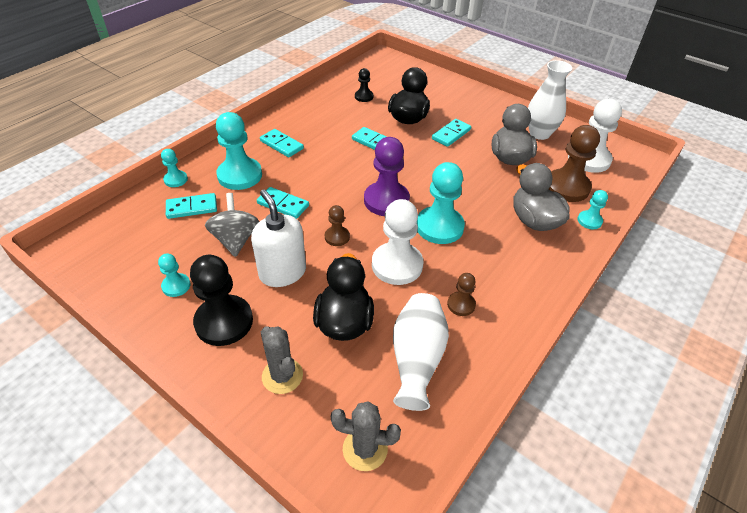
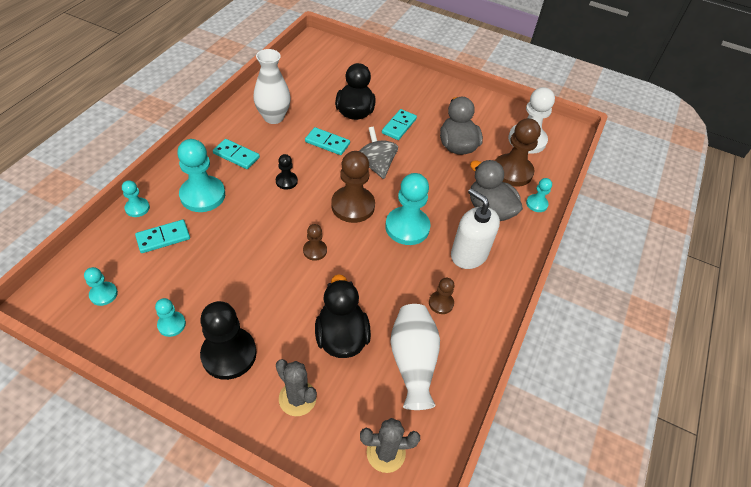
camera: 15 degrees left, 5 degrees up
(121, 250) = (103, 294): none -> turquoise pawn
(235, 240) = (217, 267): grey spinning top -> grey spinning top (376, 165)
(282, 272) = (272, 295): white soap dispenser -> white soap dispenser (468, 255)
(283, 204) = (254, 222): turquoise domino -> none
(364, 97) = (306, 91): black pawn -> black pawn (286, 181)
(386, 200) = (353, 206): purple pawn -> brown pawn
(397, 265) = (376, 272): white pawn -> none
(539, 133) = (479, 117): white vase -> white vase (273, 117)

